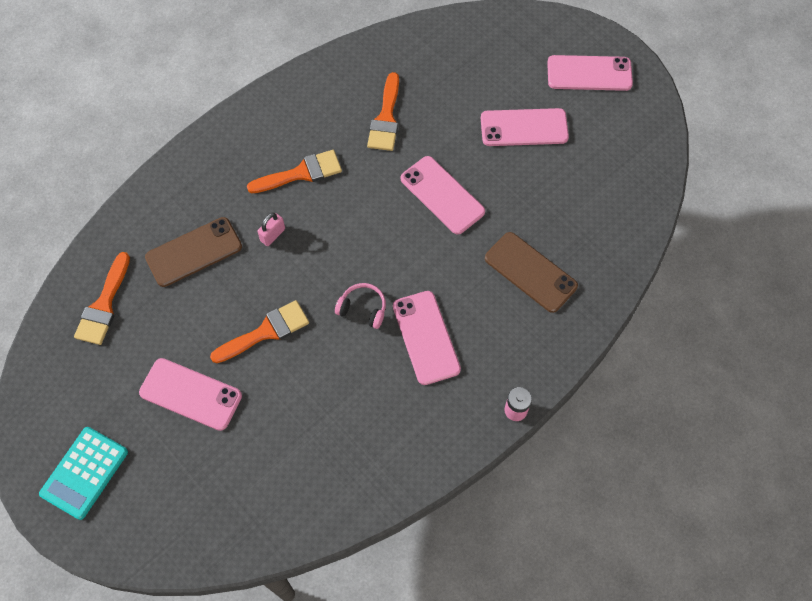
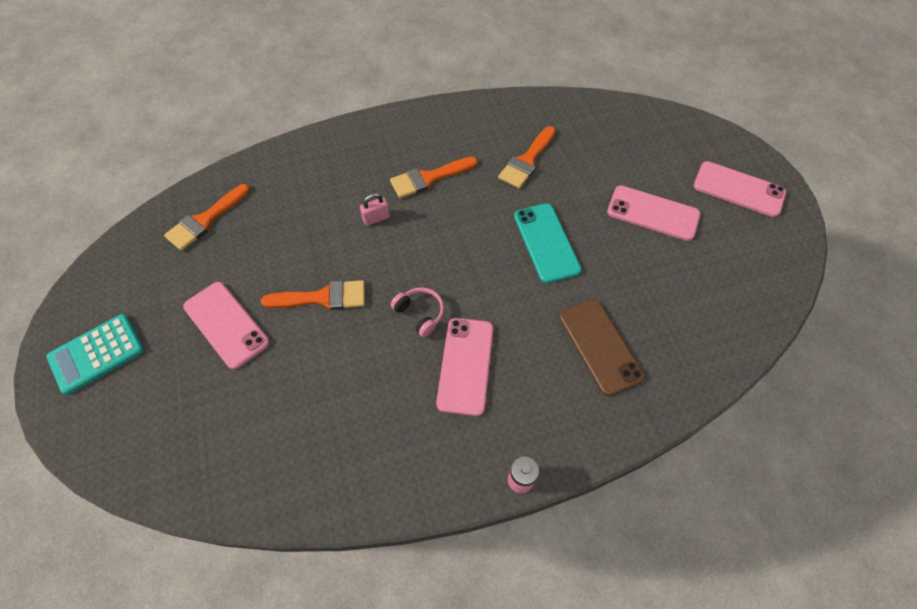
camera: 25 degrees right, 5 degrees down
(194, 252) = (303, 207): brown phone -> none
(301, 173) = (429, 178): orange brush -> orange brush turned 150 degrees clockwise
(442, 195) = (546, 242): pink phone -> turquoise phone

